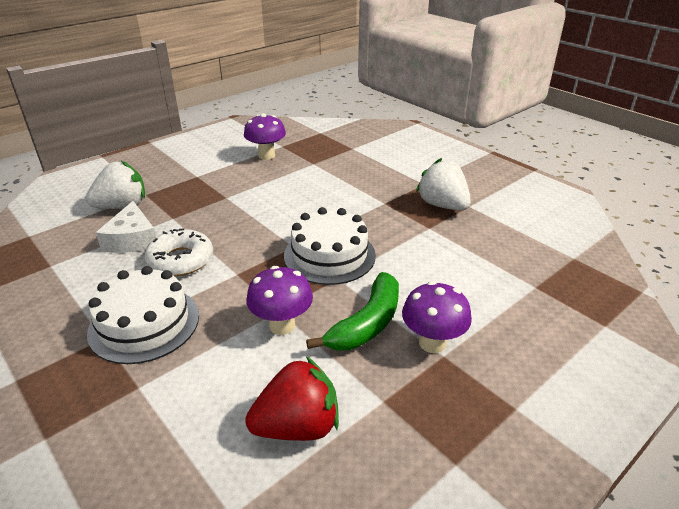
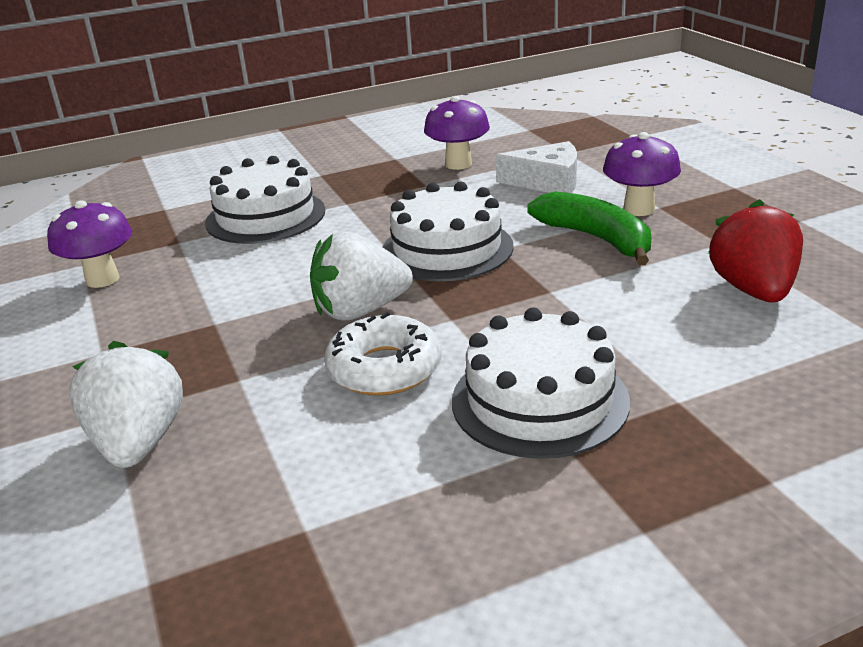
camera: 70 degrees left, 5 degrees down
(132, 239) = (280, 424): white cheese -> white cheese (547, 182)
(282, 325) = (582, 290): purple mushroom -> purple mushroom (458, 164)
(353, 180) = (265, 216): none -> white cake
(442, 205) = (382, 171): white strawberry -> white strawberry (360, 311)

